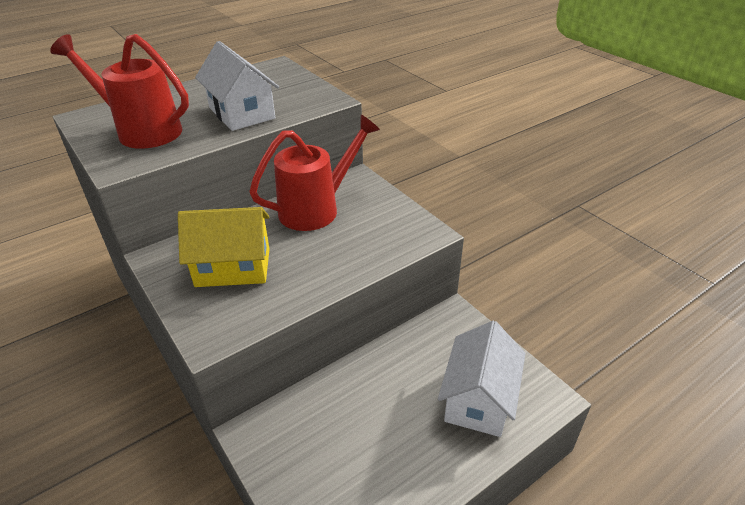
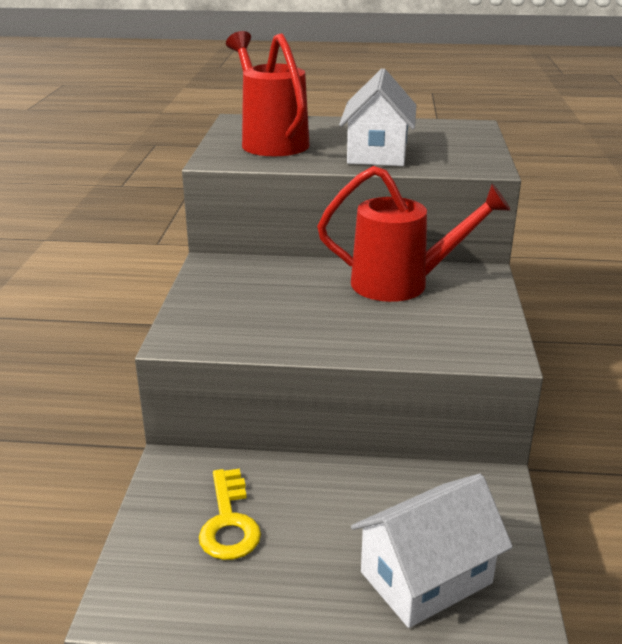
camera: 40 degrees right, 10 degrees down
(233, 267) = (262, 298): yellow house -> none
(336, 447) = (229, 523): none -> yellow key

